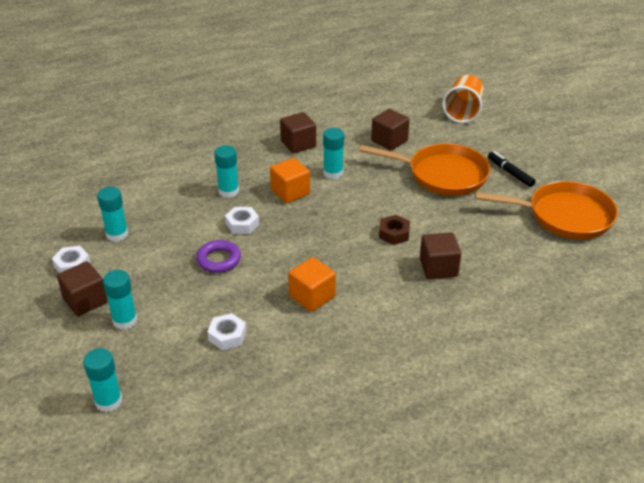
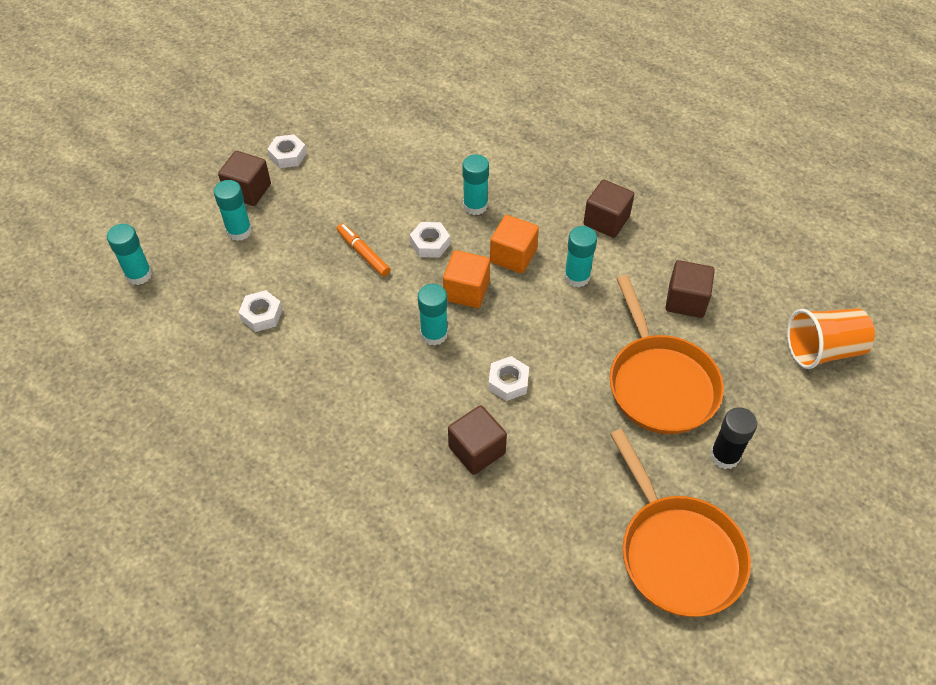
camera: 60 degrees right, 15 degrees up
(117, 234) = (349, 161): turquoise glue stick -> turquoise glue stick (434, 334)
(219, 260) = (363, 253): purple ring -> orange marker
(312, 296) = (357, 355): orange cube -> orange cube (466, 291)
(394, 234) = (508, 382): brown nut -> white nut
(510, 173) = (724, 456): black marker -> black glue stick

